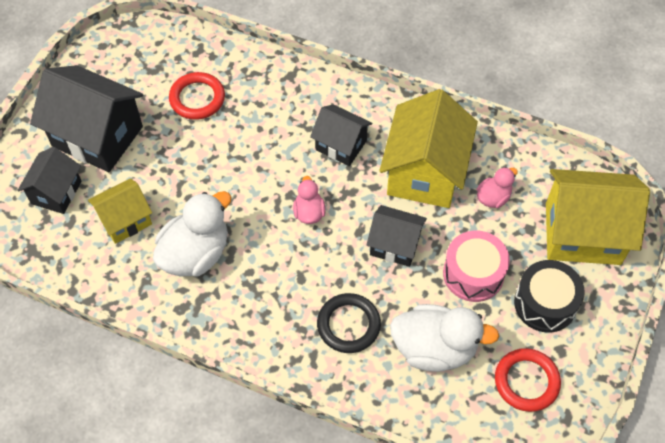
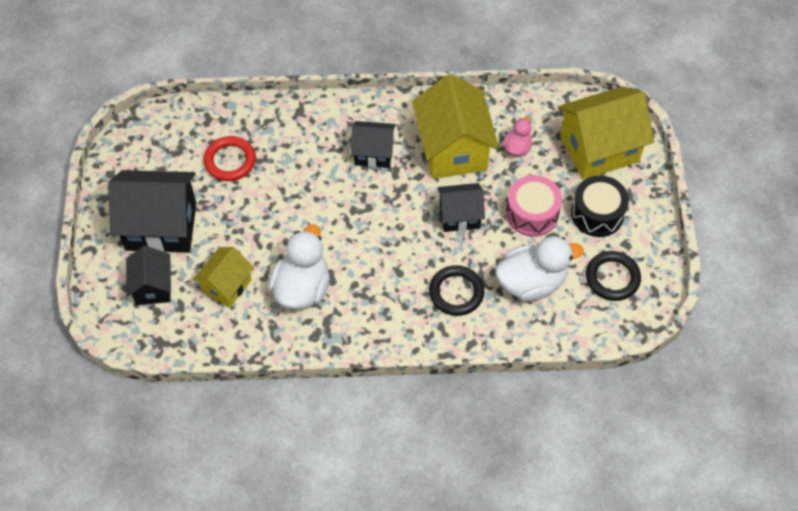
camera: 25 degrees left, 0 degrees up
(309, 212) = (377, 218): pink duck -> none
(526, 381) = (612, 278): red ring -> black ring

